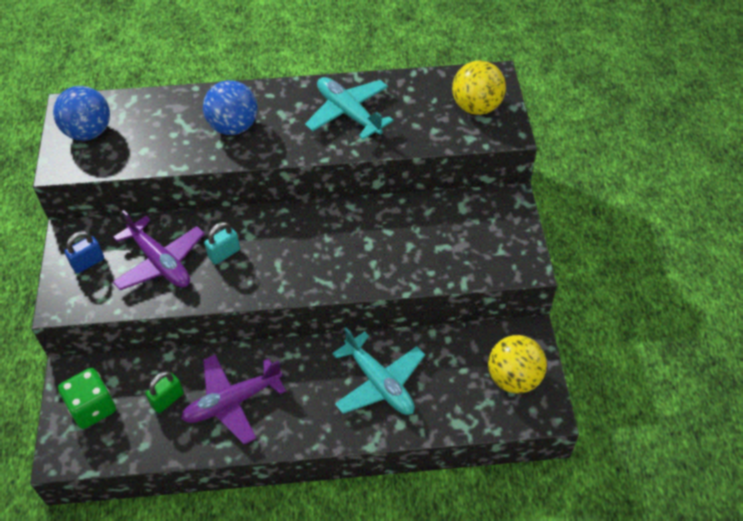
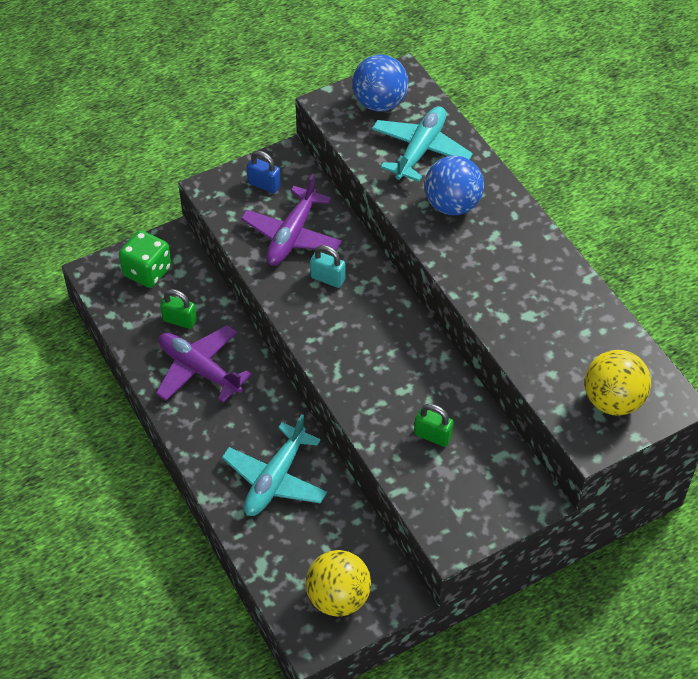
camera: 65 degrees right, 0 degrees up
(348, 113) = (529, 290): turquoise plane -> turquoise plane (420, 150)
(423, 241) = (433, 436): none -> green padlock

